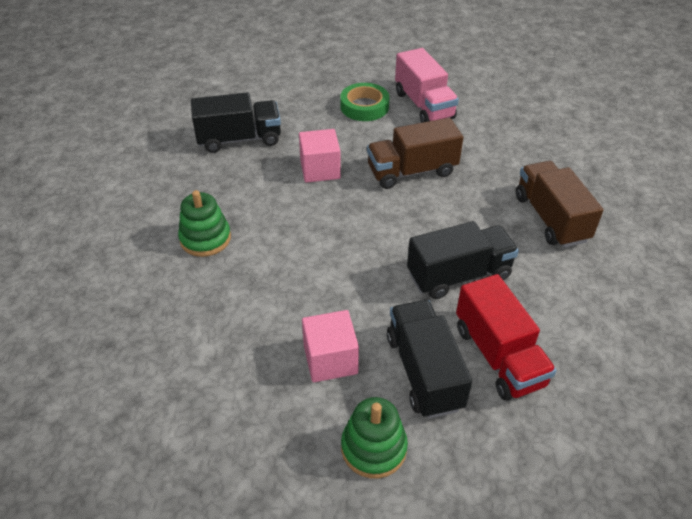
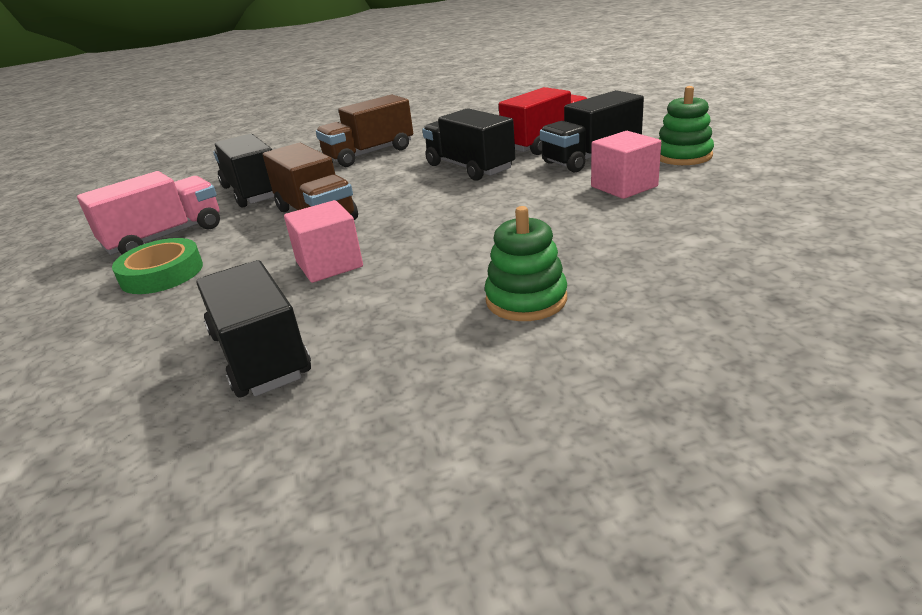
camera: 105 degrees left, 15 degrees down
(488, 143) = (253, 192): none -> black truck

